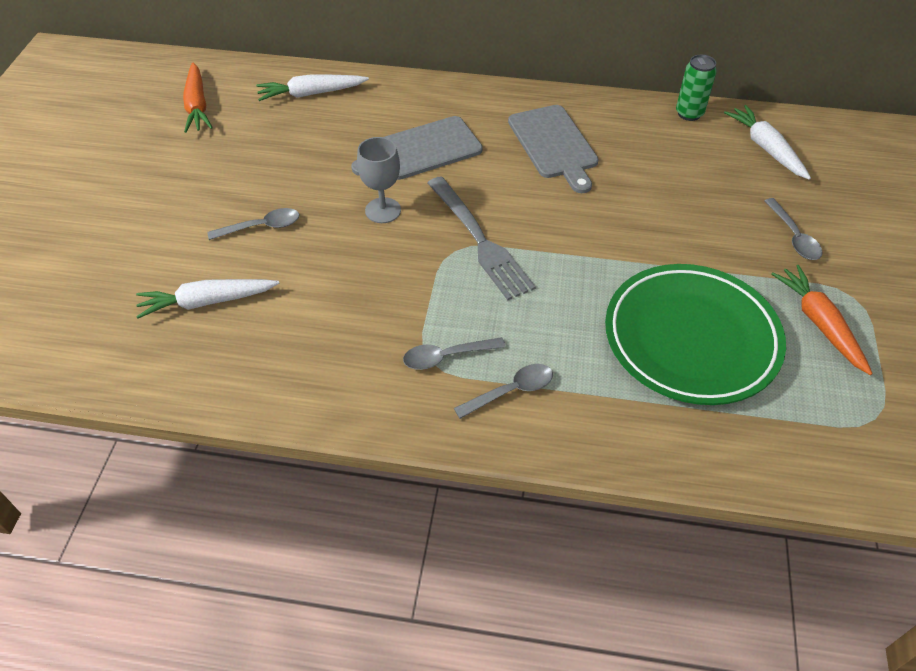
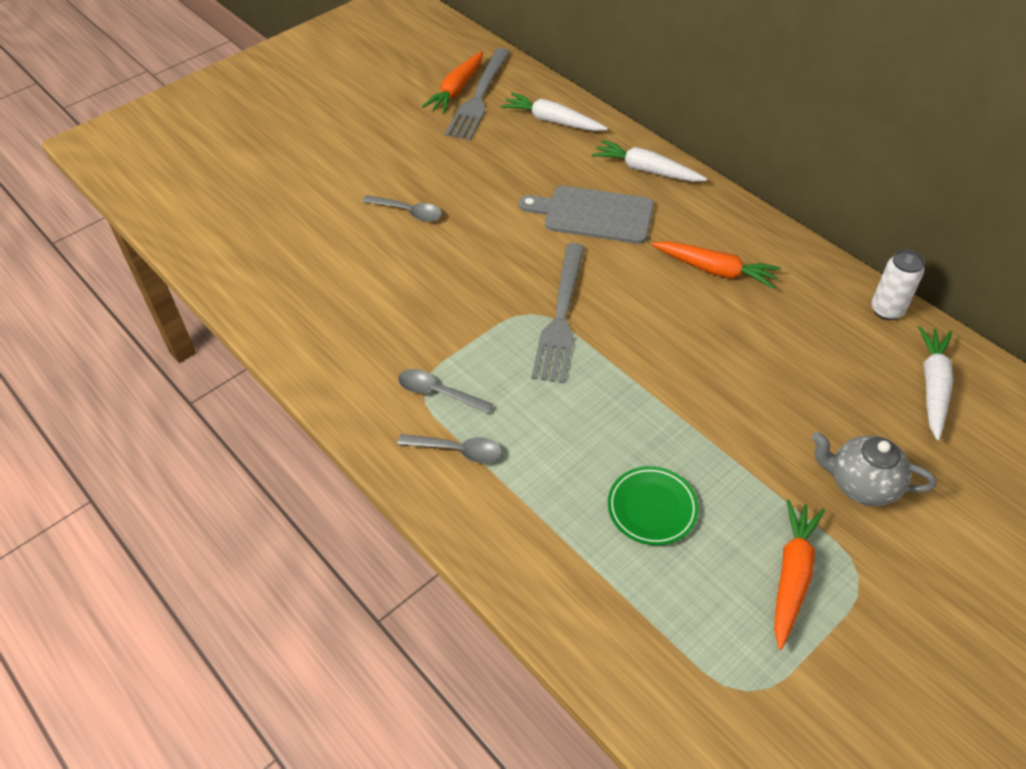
camera: 40 degrees right, 0 degrees up
(207, 302) = (317, 248): white carrot -> white carrot (646, 170)
(225, 104) = (478, 98): none -> grey fork
(383, 210) = (510, 248): grey goblet -> none
(554, 145) = (715, 270): grey cutting board -> orange carrot
(689, 113) = (886, 310): green can -> white can
(691, 339) = (652, 508): green plate -> green plate, size x0.47
(794, 237) = (861, 484): grey spoon -> grey teapot

